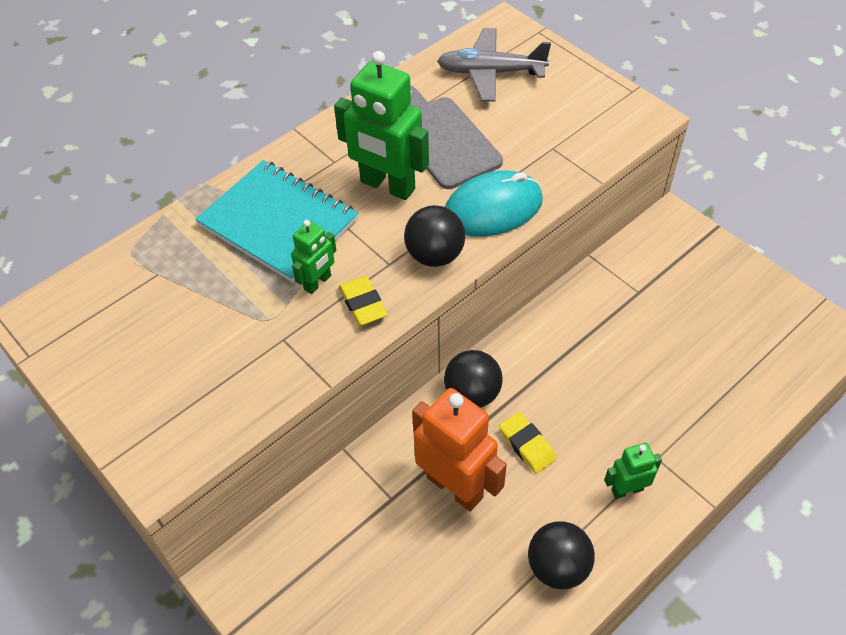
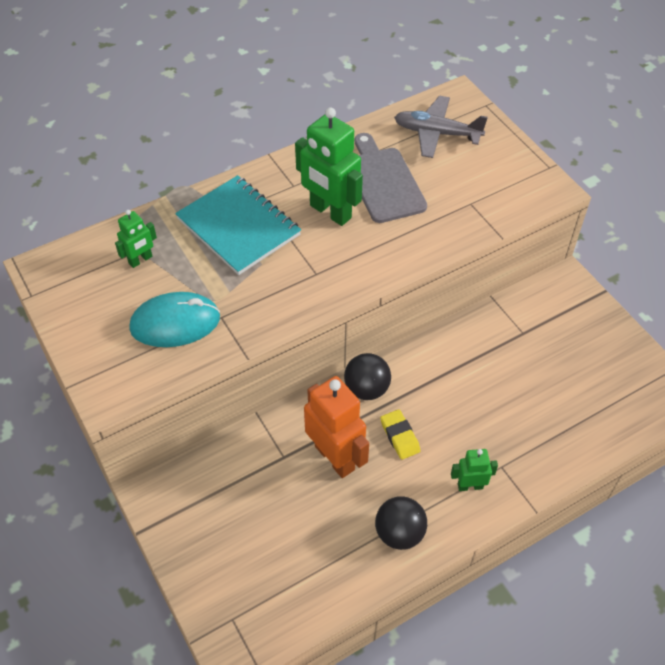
camera: 10 degrees right, 0 degrees up
(318, 282) = (257, 278): green robot -> green robot (140, 260)
(363, 304) = (288, 301): yellow eraser -> none
(434, 255) = (353, 273): black ball -> none
(493, 208) = (409, 244): turquoise mouse -> turquoise mouse (175, 323)

